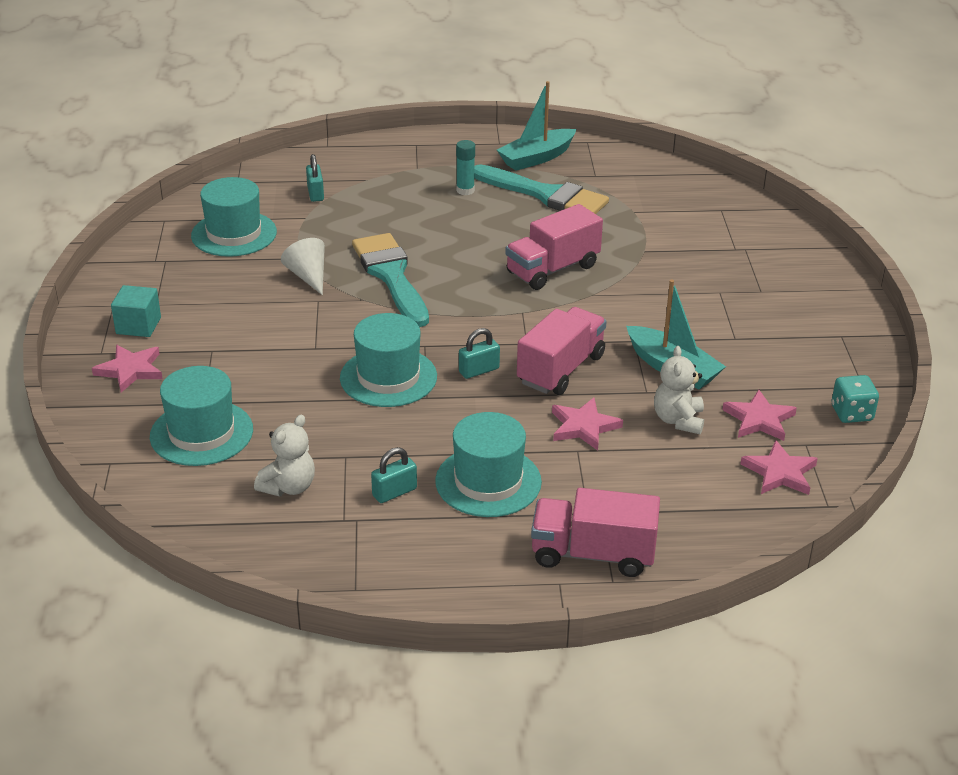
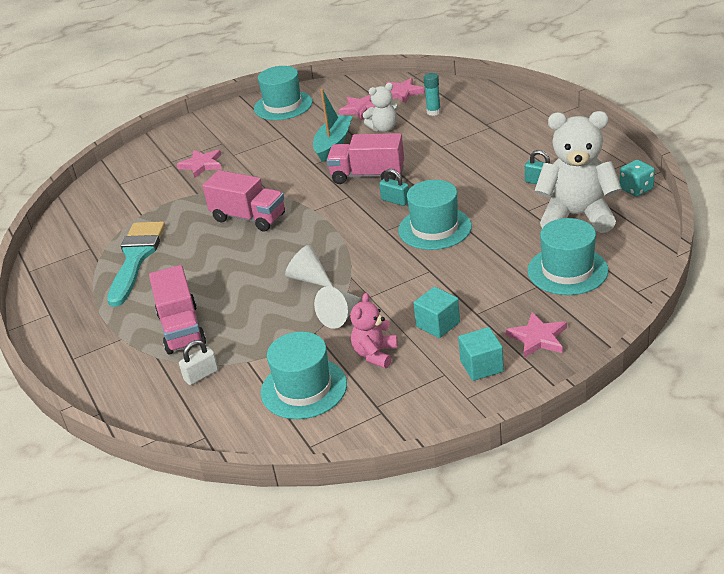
camera: 110 degrees left, 0 degrees up
(225, 323) = (438, 324): none -> turquoise cube
(229, 278) = (375, 354): none -> pink teddy bear
(289, 487) = (577, 216): white teddy bear -> white teddy bear, size x1.89
(315, 193) = (201, 375): turquoise padlock -> white padlock
(391, 276) = (309, 278): turquoise brush -> white cone
(465, 190) = (149, 297): turquoise glue stick -> turquoise glue stick (433, 112)
(488, 481) = (497, 160): turquoise hat -> turquoise hat (283, 105)
(536, 158) = (71, 284): turquoise boat -> none
(583, 427) = (418, 151): pink star -> pink star (202, 165)
(593, 554) = (520, 116): pink truck -> pink truck (181, 329)
(851, 413) = (331, 90): turquoise dice -> turquoise dice (636, 189)

